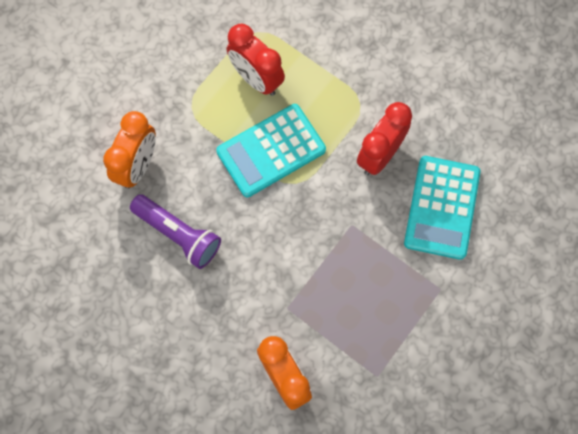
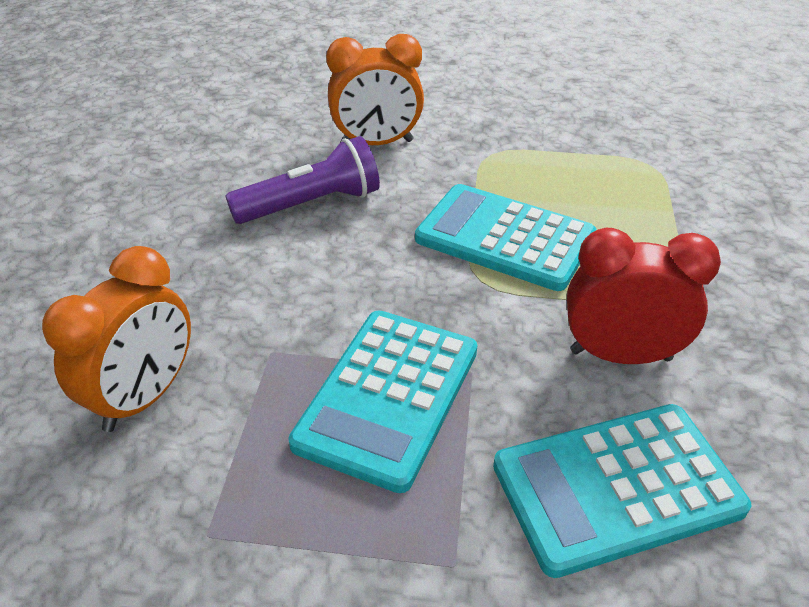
camera: 60 degrees right, 30 degrees down
(178, 235) = (311, 204): purple flashlight -> purple flashlight turned 120 degrees counterclockwise
(256, 79) = (589, 188): red clock -> none
(346, 269) = (388, 396): none -> turquoise calculator

